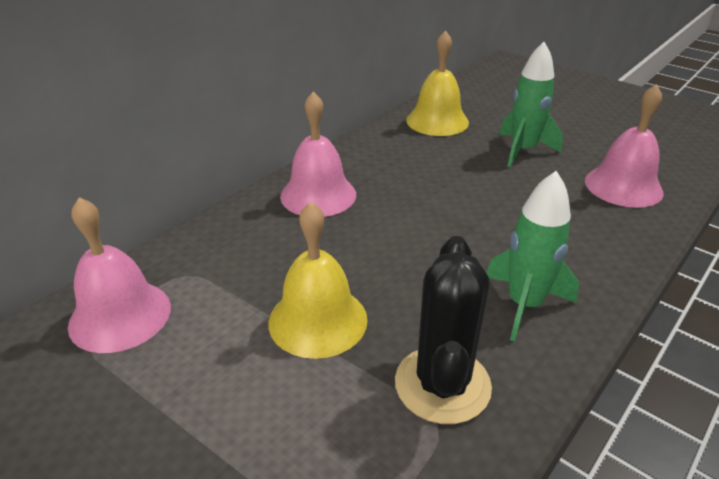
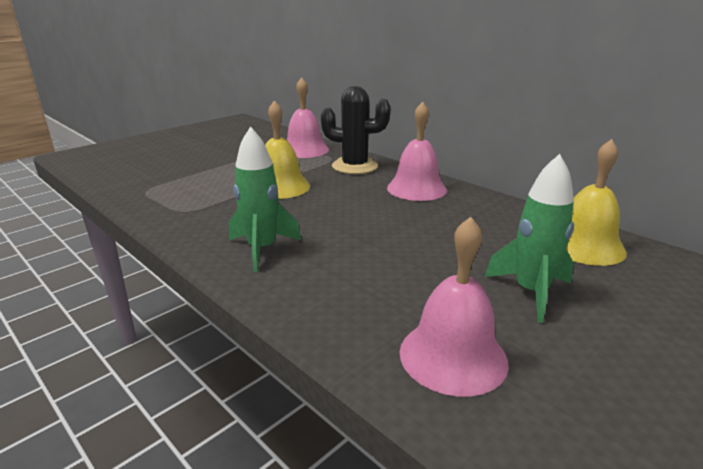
camera: 95 degrees right, 10 degrees down
(442, 384) = (210, 214): black cactus -> black cactus (354, 166)

